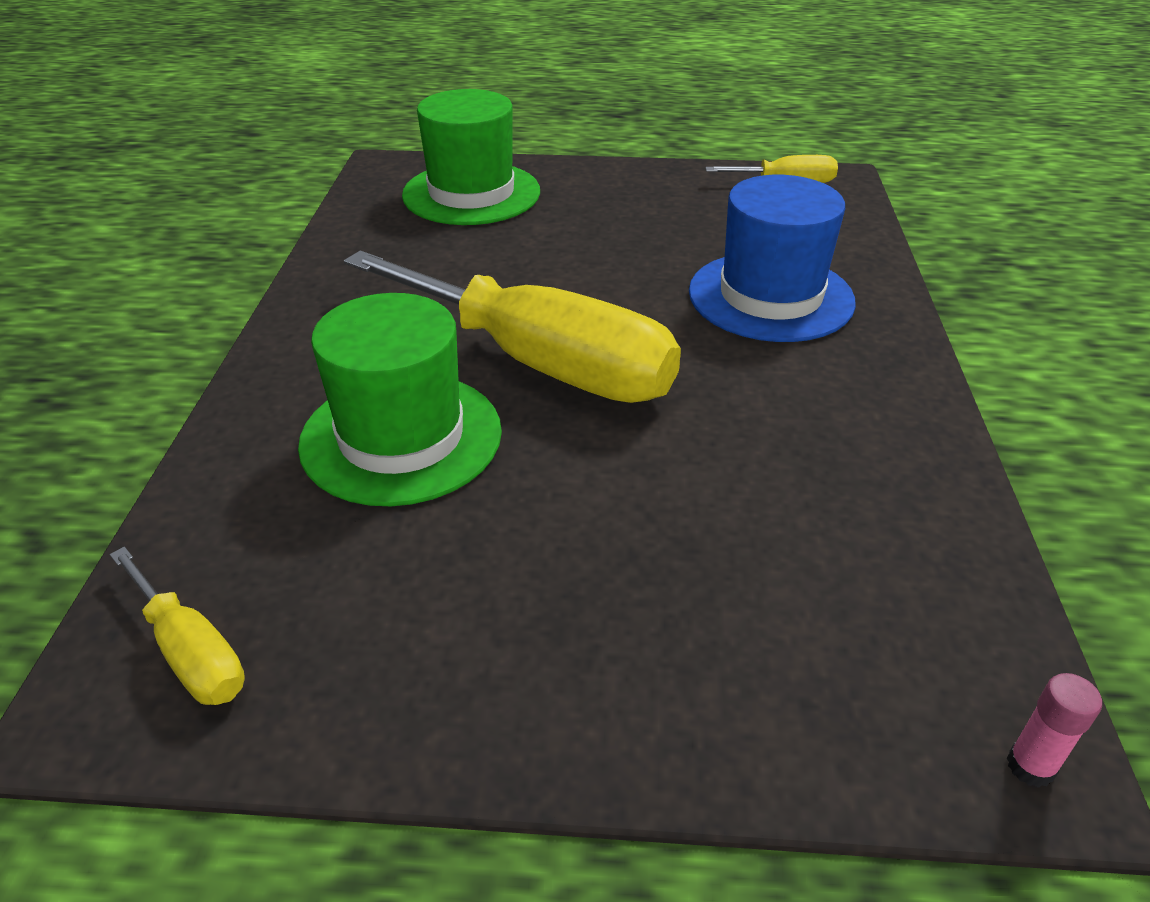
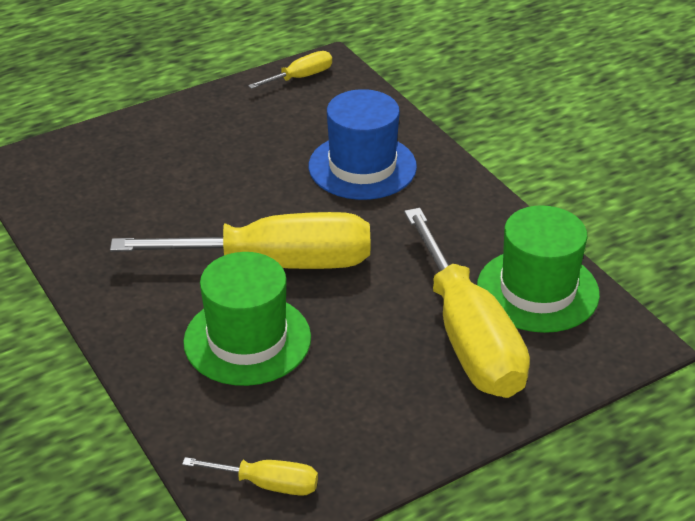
camera: 35 degrees left, 0 degrees up
(471, 193) = (102, 163): green hat -> green hat (537, 290)
(712, 587) = (468, 337): none -> yellow screwdriver
(1030, 766) = (636, 345): pink glue stick -> none

